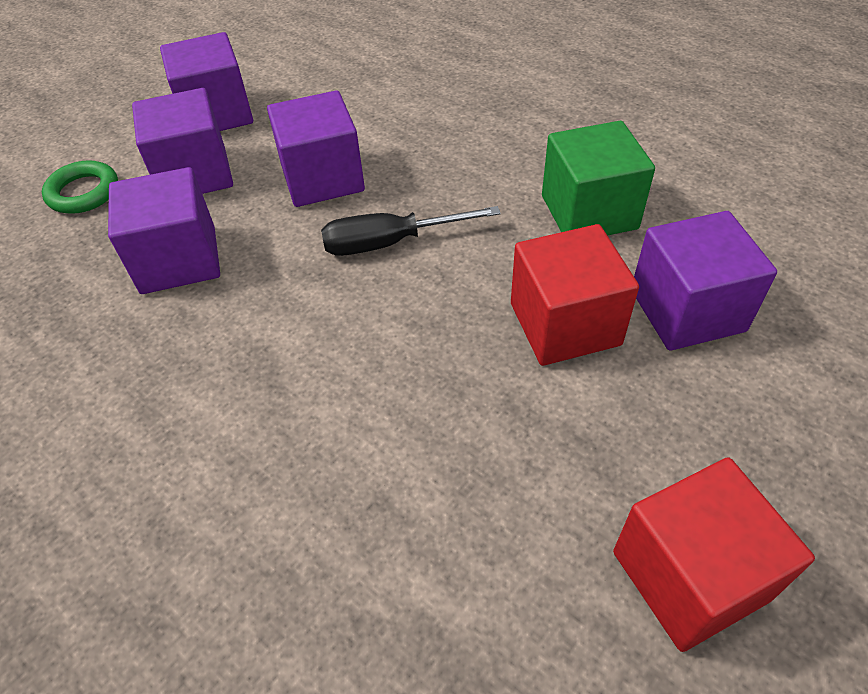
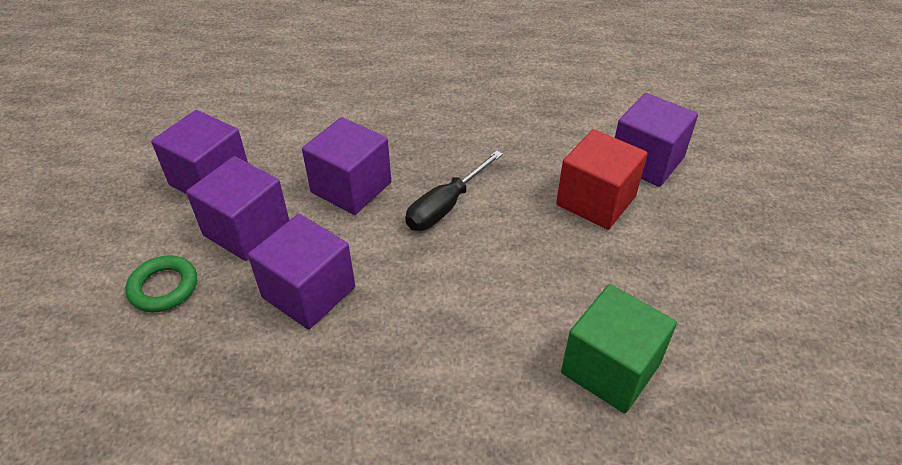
camera: 40 degrees left, 5 degrees down
(589, 212) = (542, 131): green cube -> green cube (610, 368)
(689, 575) = (774, 288): red cube -> none

